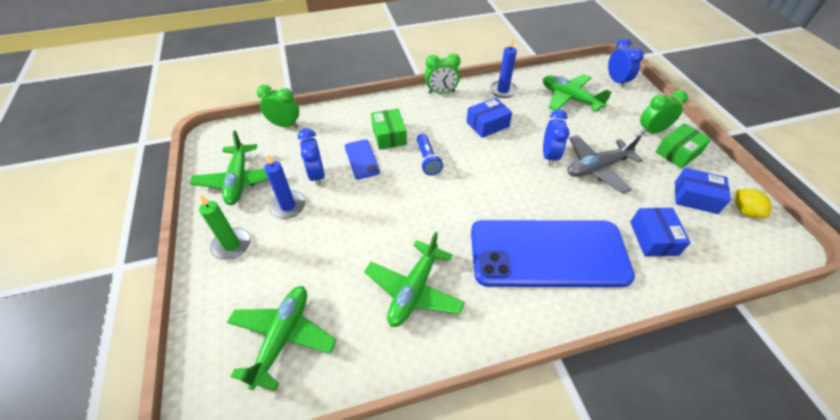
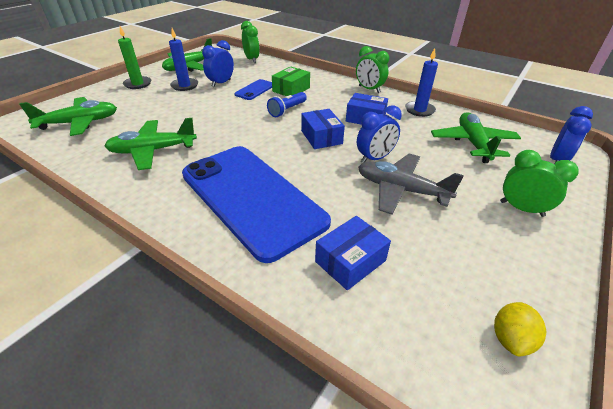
camera: 50 degrees right, 10 degrees down
(678, 152) = (520, 240): green box -> none
(695, 197) = (465, 278): blue box -> blue box (321, 137)

